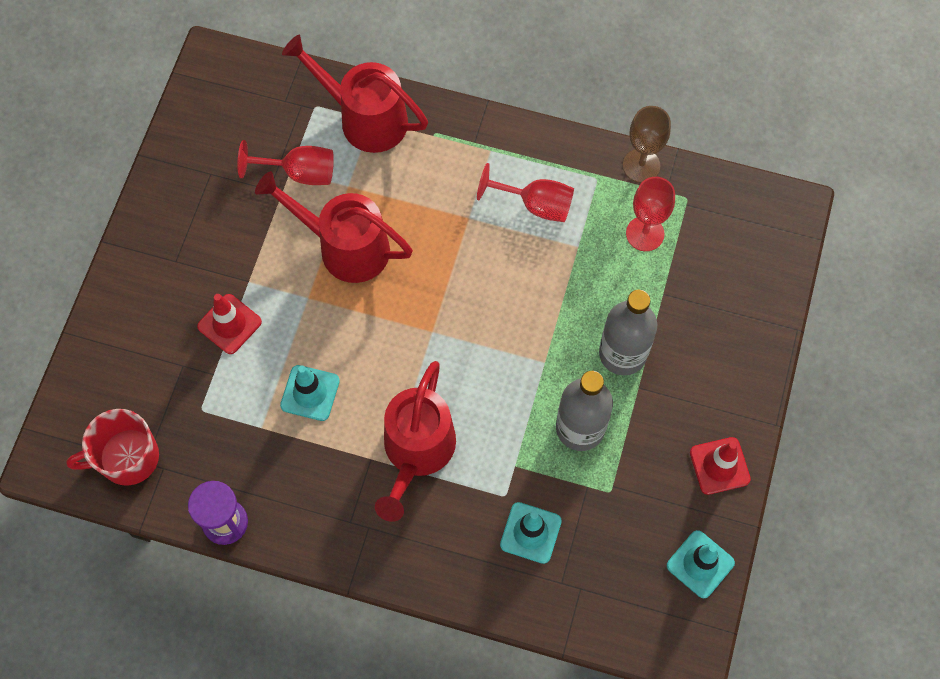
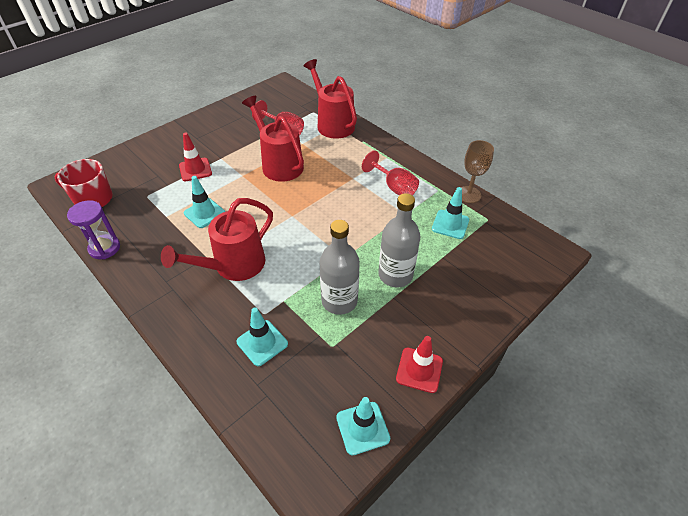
camera: 30 degrees right, 20 degrees down
(645, 233) = (450, 224): red goblet -> turquoise traffic cone

